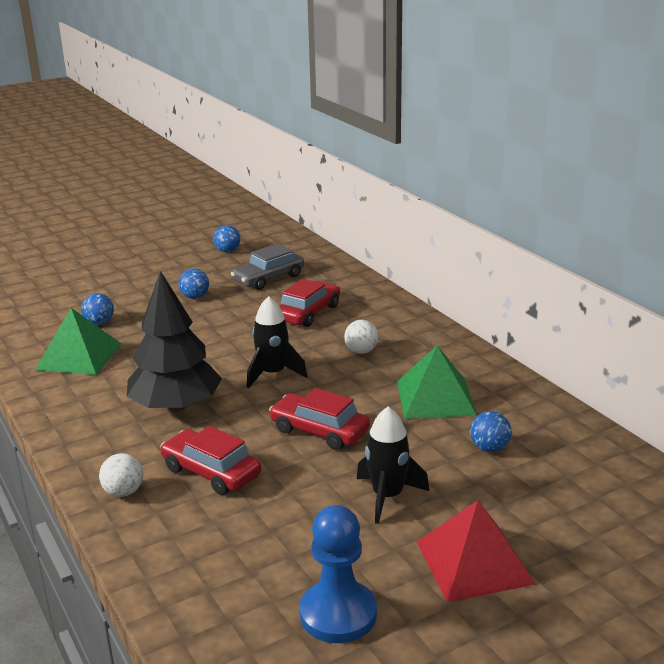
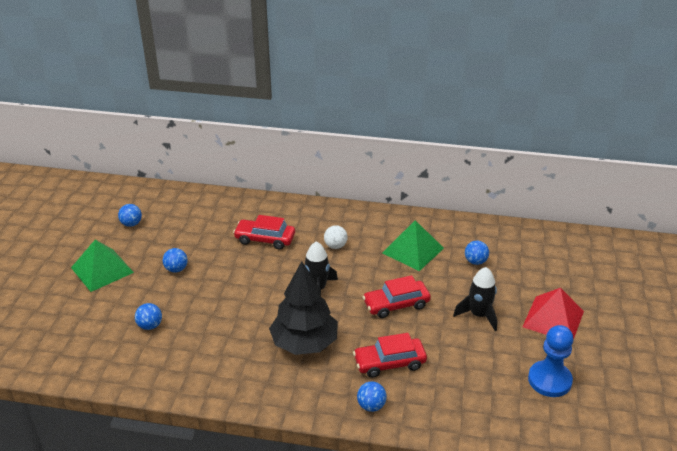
camera: 50 degrees left, 10 degrees up
(79, 356) = (184, 355): green pyramid -> green pyramid (102, 270)
(123, 492) = (371, 406): white ball -> blue ball
(268, 278) = (198, 229): grey car -> none
(308, 313) = (265, 239): red car -> red car turned 60 degrees counterclockwise

